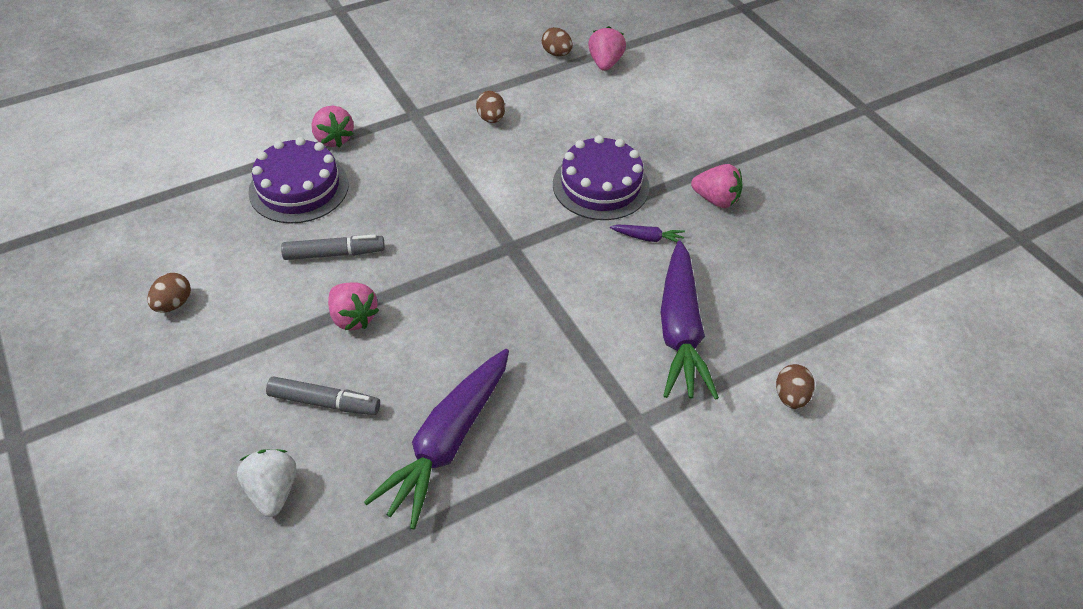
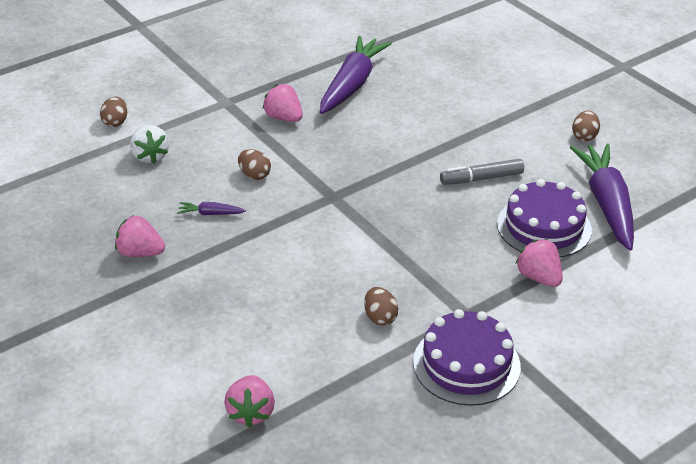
camera: 175 degrees right, 10 degrees down
(273, 491) = (450, 58): white strawberry -> white strawberry (150, 156)
(324, 402) = (440, 95): grey marker -> none
(353, 317) = (444, 139): pink strawberry -> pink strawberry (284, 118)
(556, 53) = (316, 421): brown egg -> brown egg (254, 175)
(600, 185) = (254, 256): purple cake -> purple cake (466, 364)
(680, 330) = (190, 152): purple carrot -> purple carrot (607, 204)

